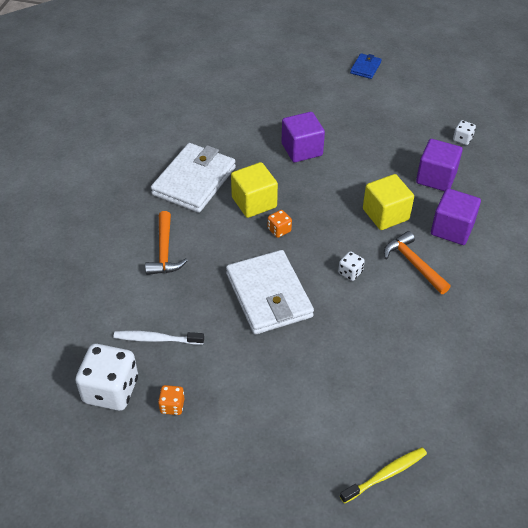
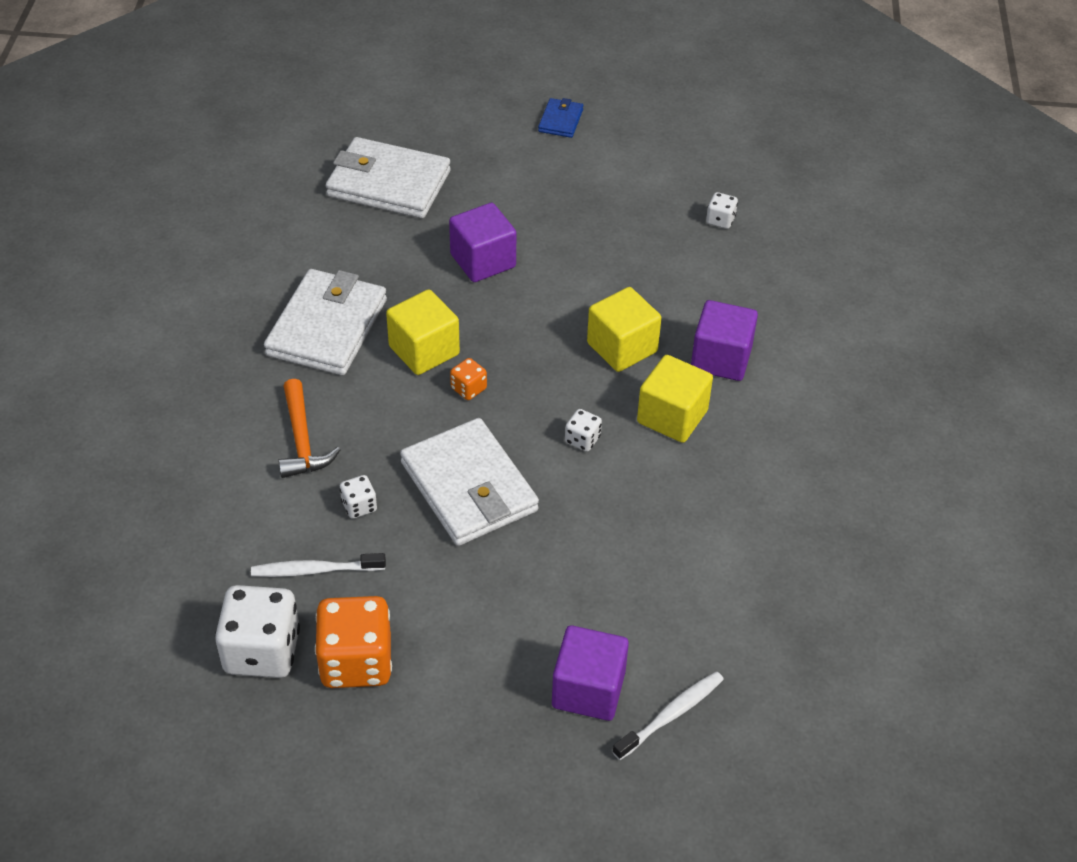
camera: 10 degrees left, 0 degrees up
(172, 406) = (356, 662): orange dice -> orange dice, size x2.14
(193, 299) = (359, 506): none -> white dice
(249, 96) = (388, 184): none -> white wallet
(385, 474) = (671, 715): yellow toothbrush -> white toothbrush
(413, 264) = (672, 416): orange hammer -> yellow cube
(436, 177) = (688, 283): purple cube -> purple cube (588, 689)

